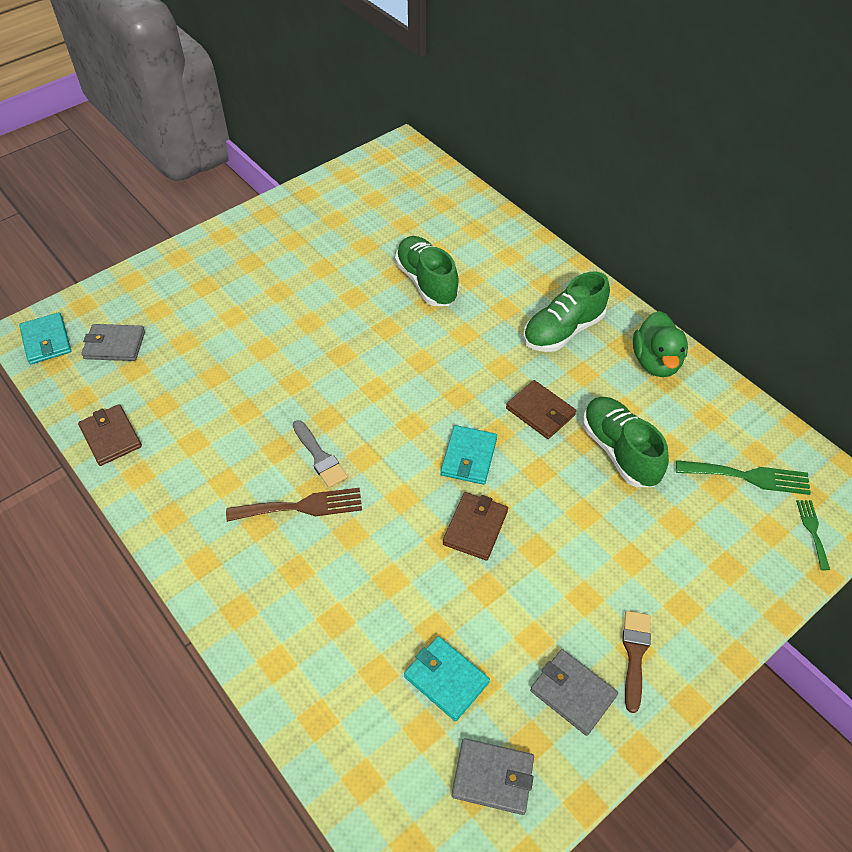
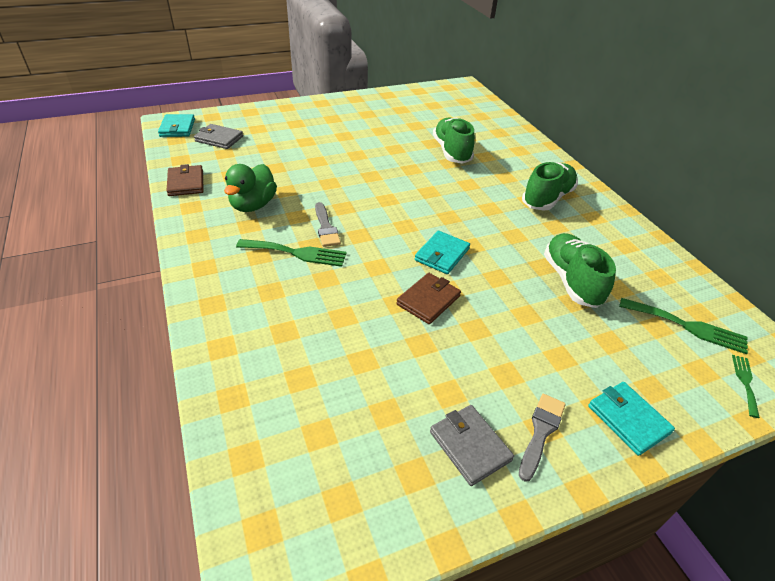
camera: 15 degrees right, 10 degrees down
(300, 507) = (295, 253): brown fork -> green fork
(446, 679) = (357, 400): turquoise wallet -> turquoise wallet (628, 419)
(493, 777) = (366, 493): grey wallet -> none
(540, 412) = (511, 241): brown wallet -> none
(563, 331) = (547, 198): green shoe -> green shoe turned 150 degrees clockwise
(635, 654) = (541, 432): brown brush -> grey brush
(656, 362) = (620, 232): green duck -> green duck (253, 205)

